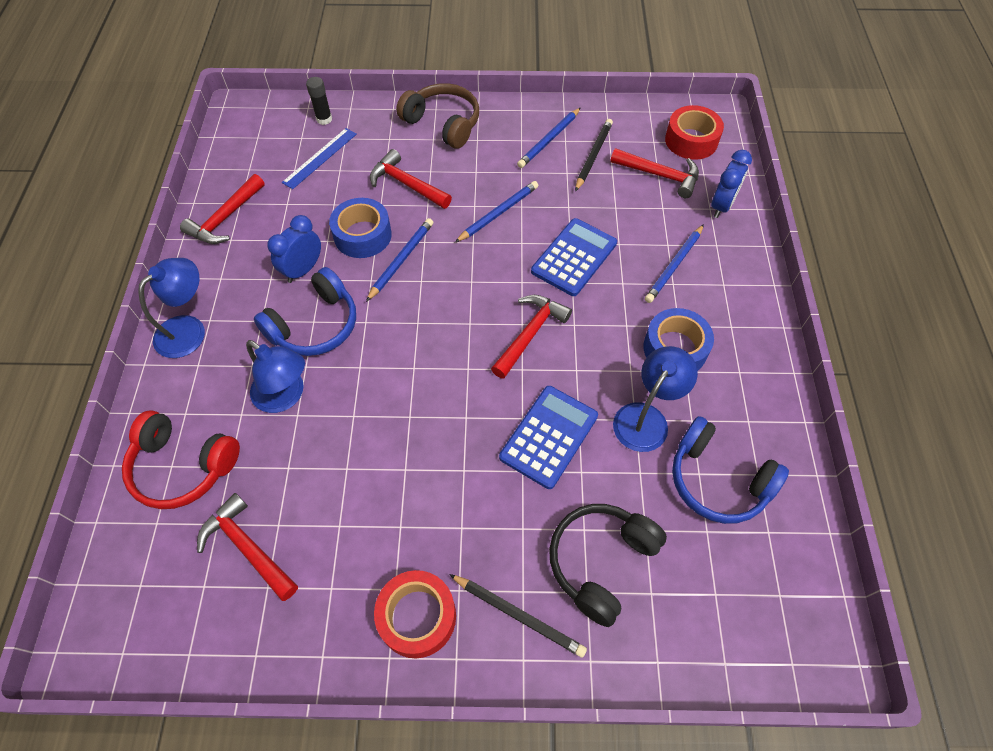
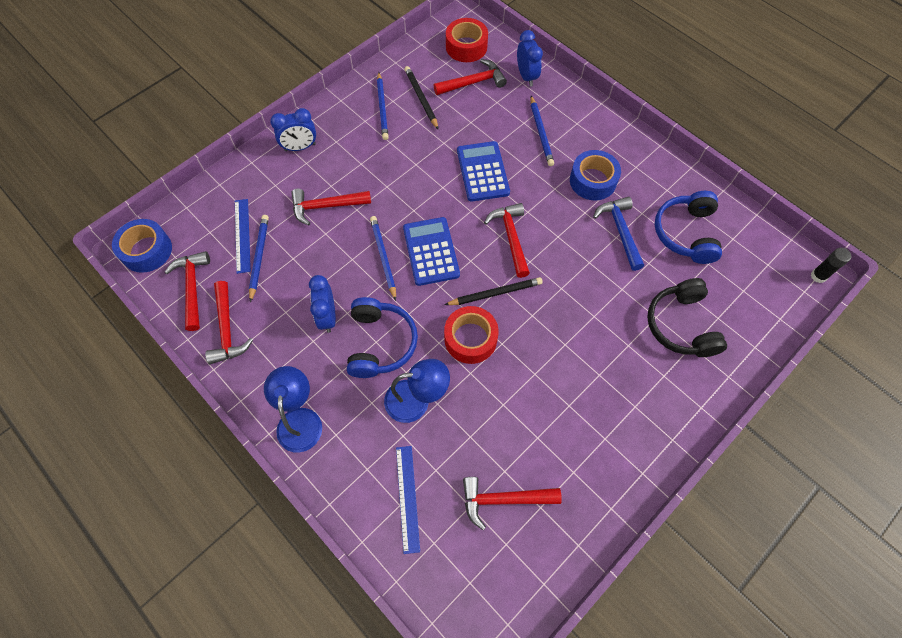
camera: 45 degrees left, 5 degrees up
(183, 466) = (407, 498): red headphones -> blue ruler
(241, 169) = (193, 288): none -> red hammer
(324, 119) = (210, 206): black glue stick -> black glue stick (818, 276)
(362, 235) = (339, 262): blue tape -> blue tape (147, 250)
(417, 617) = (631, 440): red tape -> red tape (470, 339)
(443, 124) = (300, 147): brown headphones -> blue clock
(498, 213) = (407, 180): blue pencil -> blue pencil (259, 257)
(518, 615) = (675, 389): black pencil -> black pencil (495, 293)
(549, 436) = (586, 285): blue calculator -> blue calculator (431, 251)
(646, 418) = (620, 231): blue lamp -> blue hammer
(717, 480) = (686, 233): blue headphones -> blue headphones turned 105 degrees clockwise

